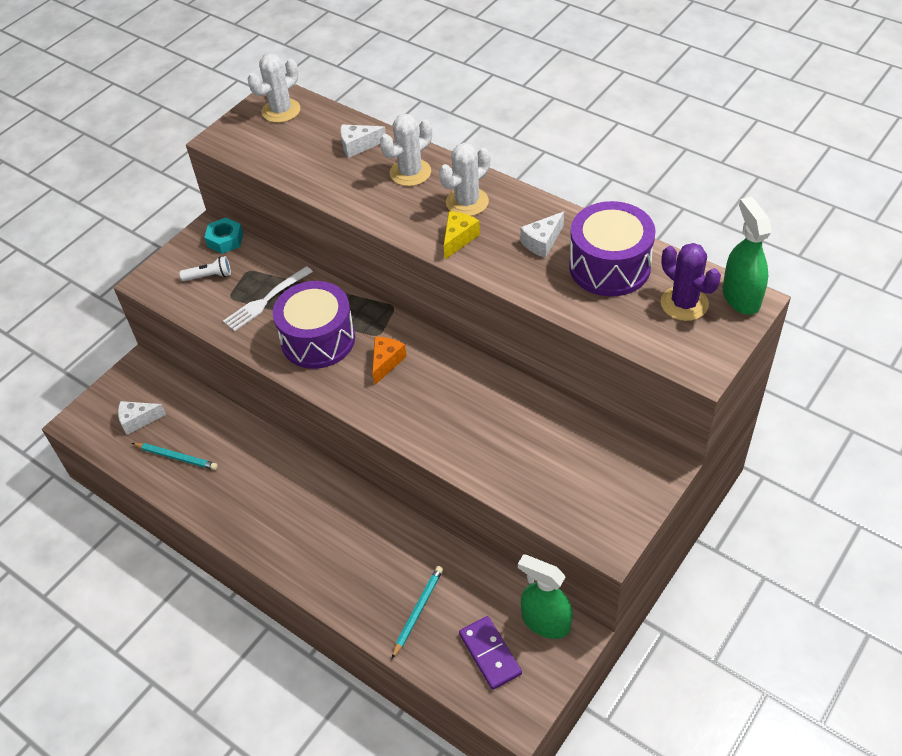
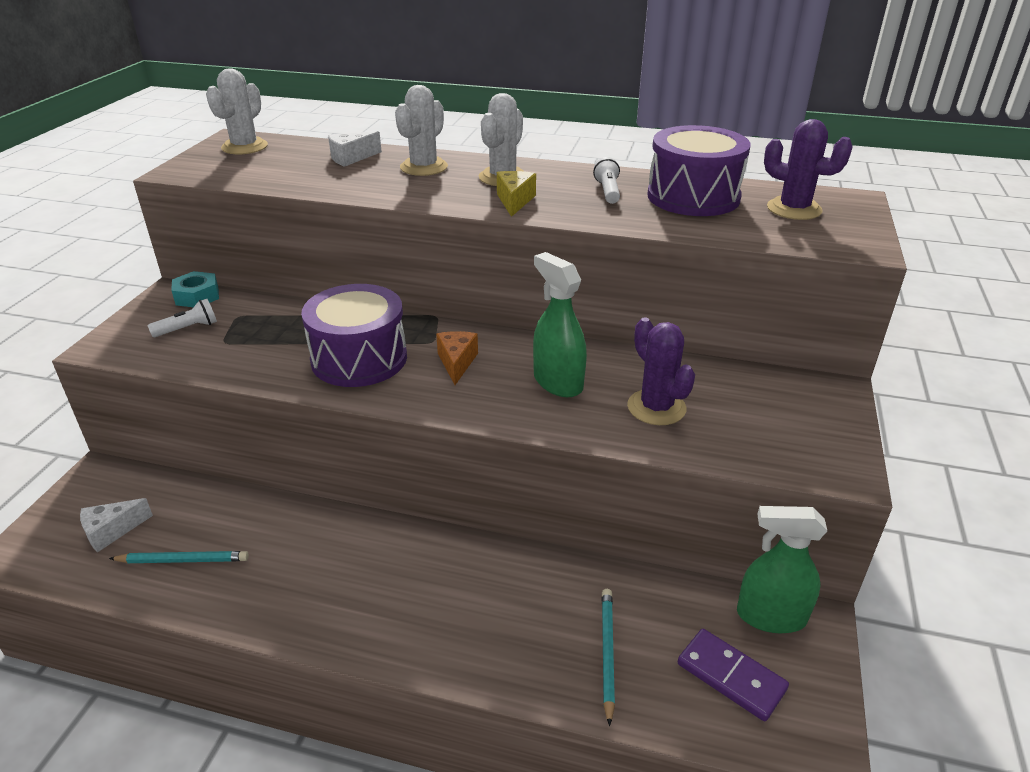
camera: 25 degrees left, 15 degrees down
(266, 300) = (274, 337): white fork -> none
(509, 447) = (656, 407): none -> purple cactus
(542, 242) = (607, 191): white cheese -> white flashlight
(741, 297) = (842, 197): green spray bottle -> green spray bottle (557, 382)

